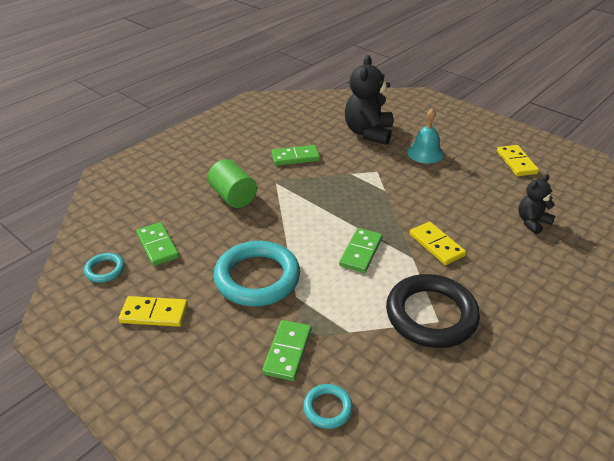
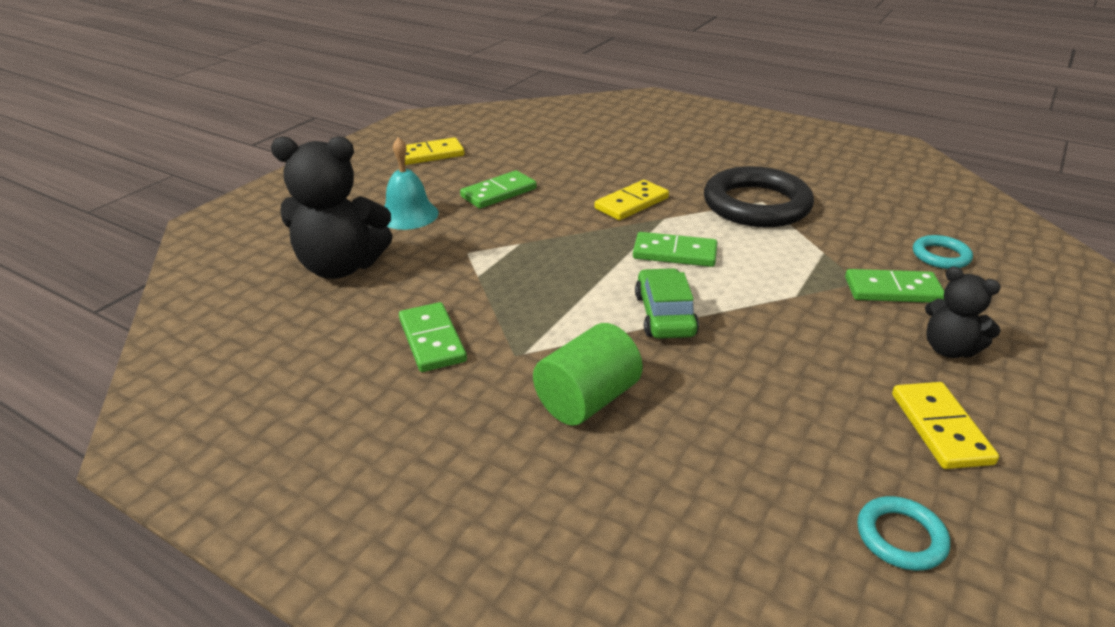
camera: 100 degrees left, 5 degrees down
(158, 246) = (784, 473): green domino -> green domino (498, 193)
(257, 278) = (784, 334): turquoise ring -> none
(292, 234) = (664, 315): none -> green car
(532, 222) = (560, 151): black teddy bear -> black teddy bear (949, 349)

